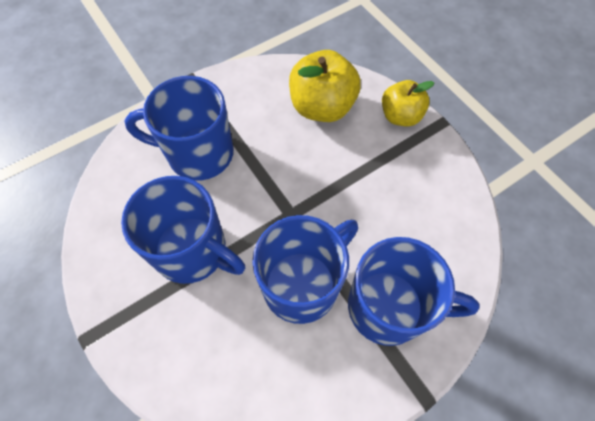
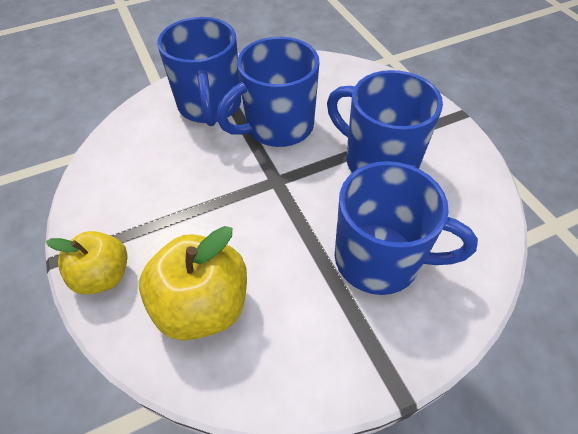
camera: 170 degrees left, 10 degrees down
(389, 307) = (210, 105): blue mug -> blue mug turned 120 degrees counterclockwise

